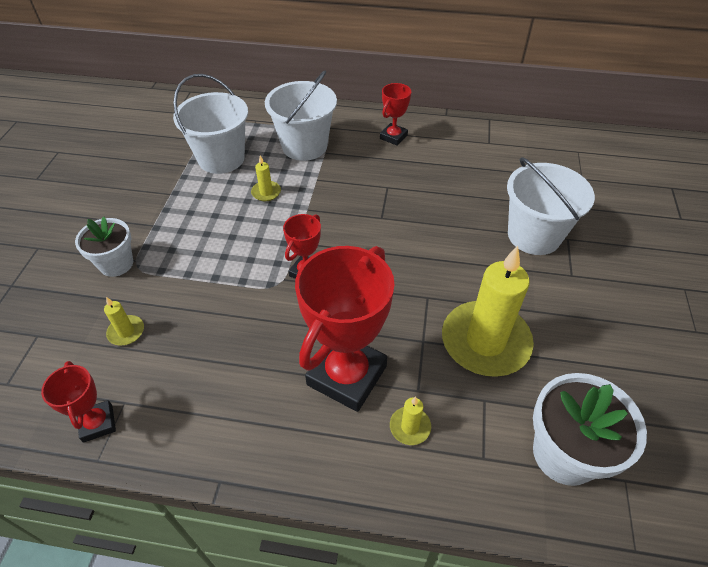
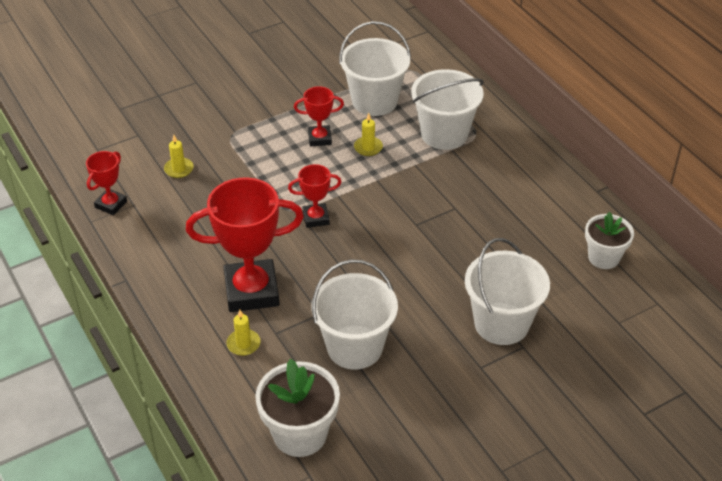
camera: 50 degrees right, 5 degrees down
(116, 264) = (222, 125): white flower pot -> white flower pot (603, 257)
(393, 137) = (522, 176): red trophy -> red trophy (319, 138)
(485, 341) = (354, 347): yellow candle -> white bucket

